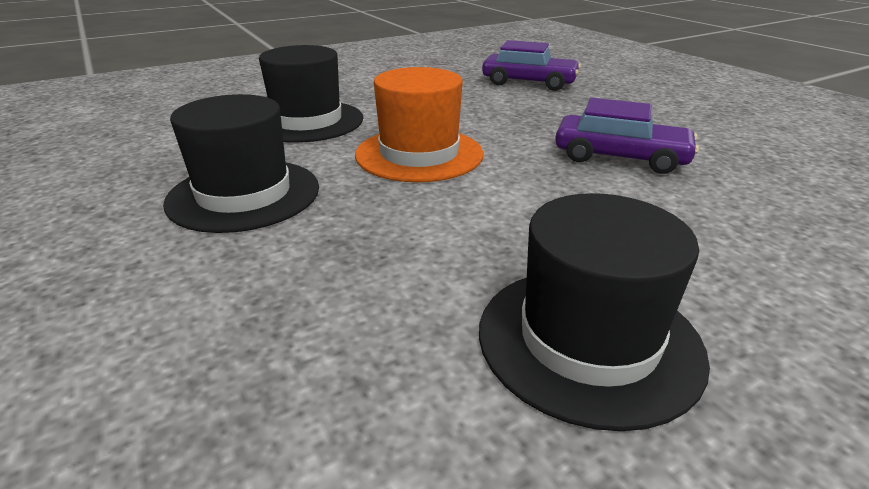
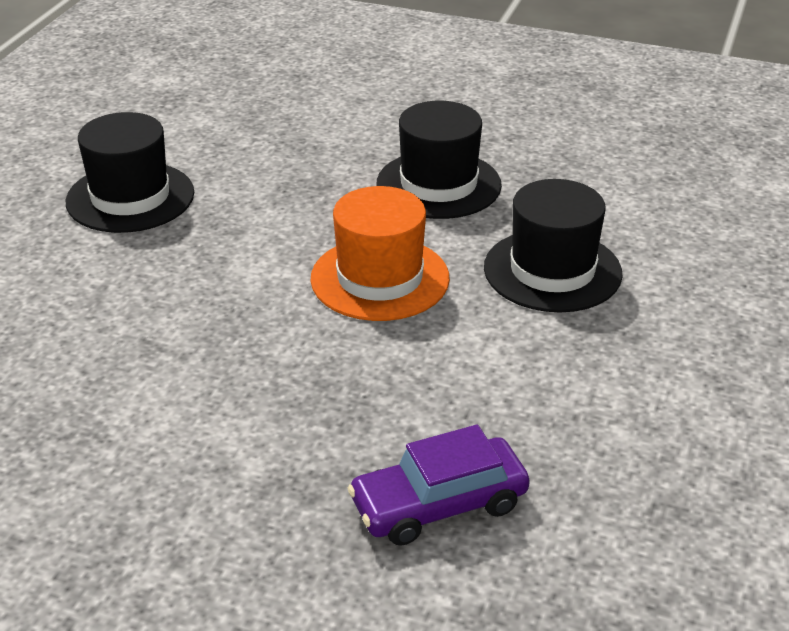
camera: 140 degrees right, 5 degrees up
(620, 157) = (192, 364): purple car -> none

